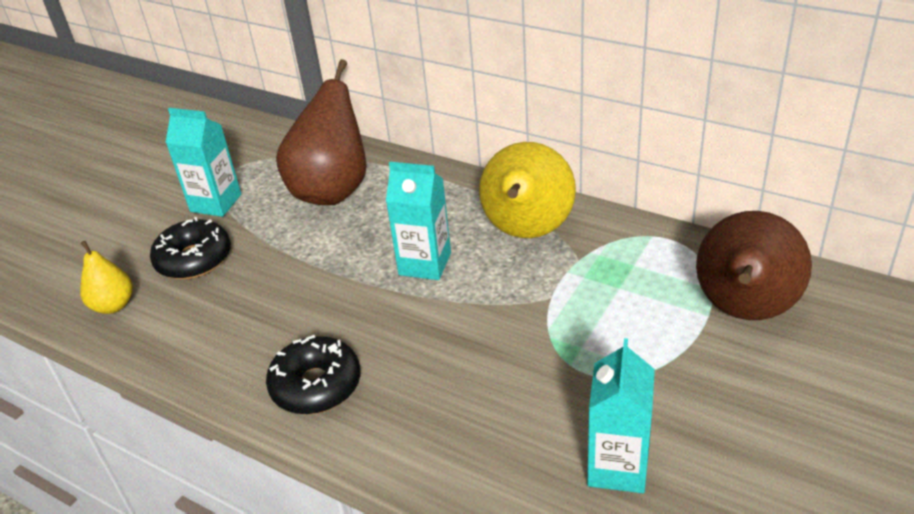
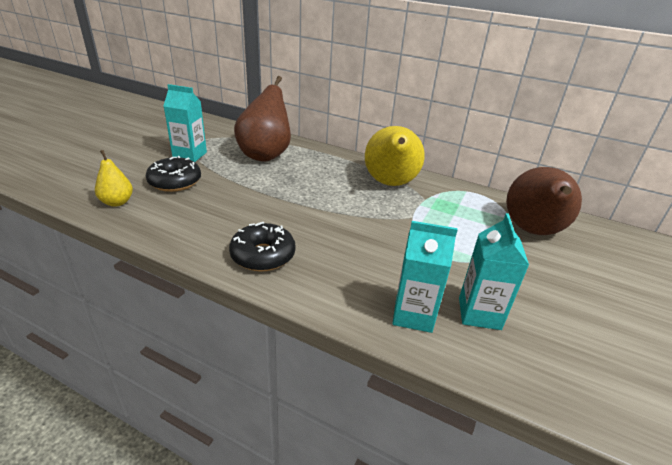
camera: 10 degrees left, 5 degrees down
(425, 264) = (329, 195): turquoise carton -> turquoise carton (413, 315)

